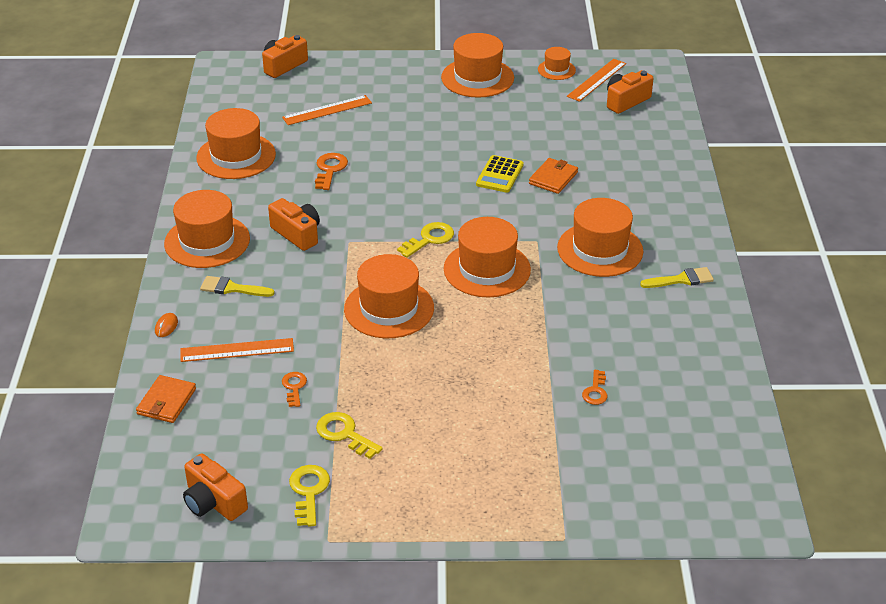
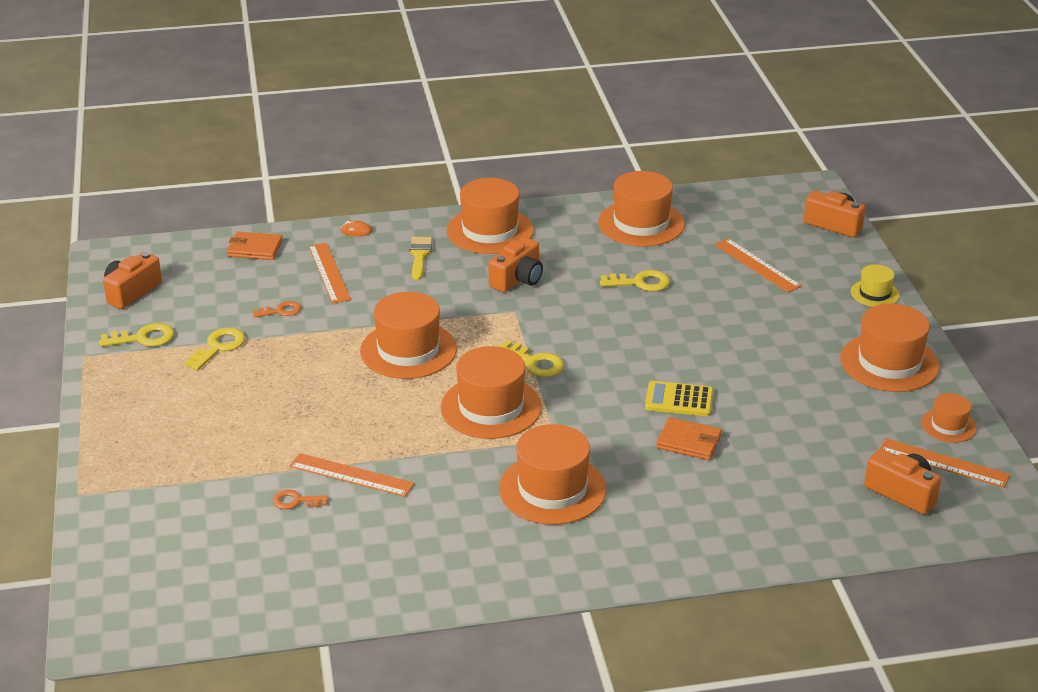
camera: 80 degrees right, 5 degrees down
(330, 169) = (640, 283): orange key -> yellow key
(387, 67) = (875, 293): none -> yellow hat
(565, 356) = (351, 475): none -> orange ruler
(681, 279) = (510, 560): yellow brush -> none

